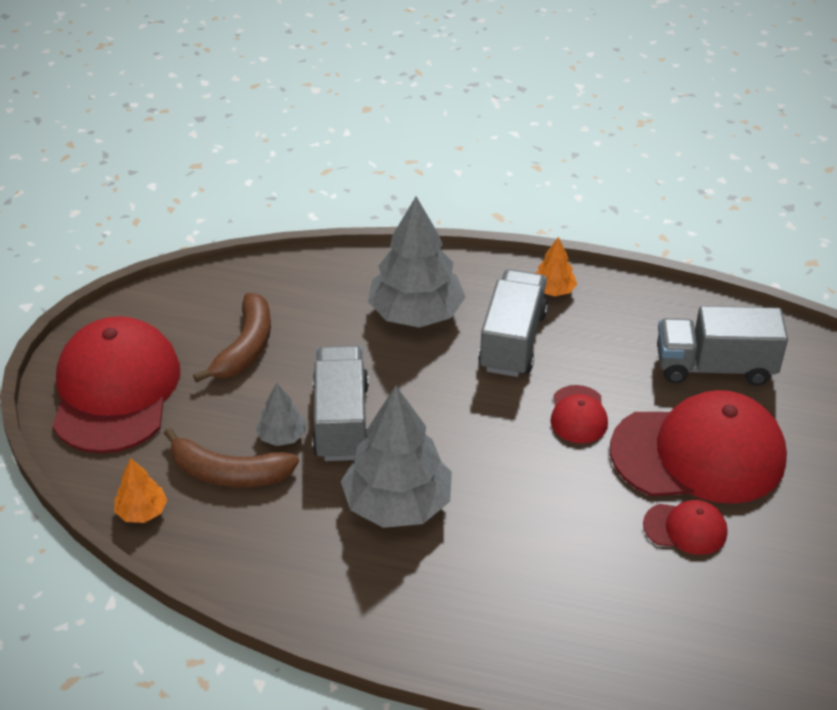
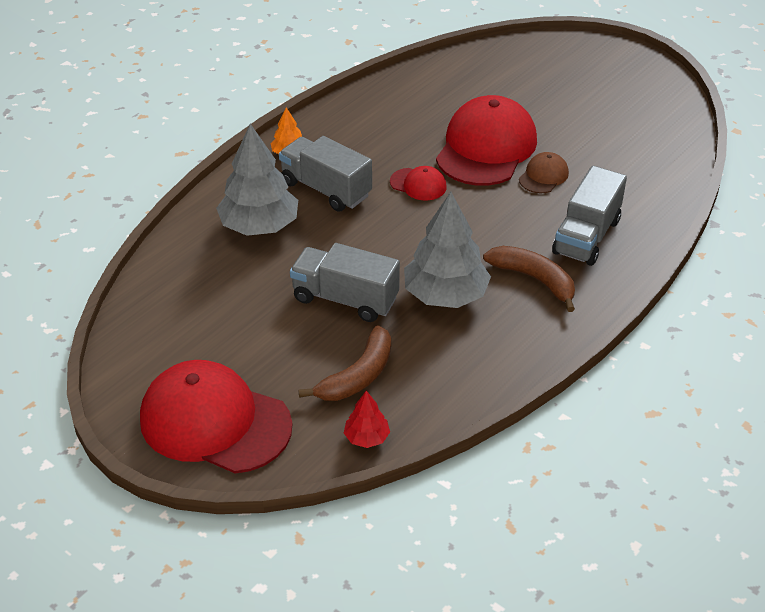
camera: 65 degrees left, 0 degrees up
(142, 511) = (366, 437): orange tree -> red tree
(245, 347) = (224, 329): brown banana -> brown banana (535, 280)
(282, 436) = (339, 335): grey tree -> none
(685, 528) = (543, 176): red cap -> brown cap
(714, 367) = (416, 113): grey truck -> grey truck (586, 236)

